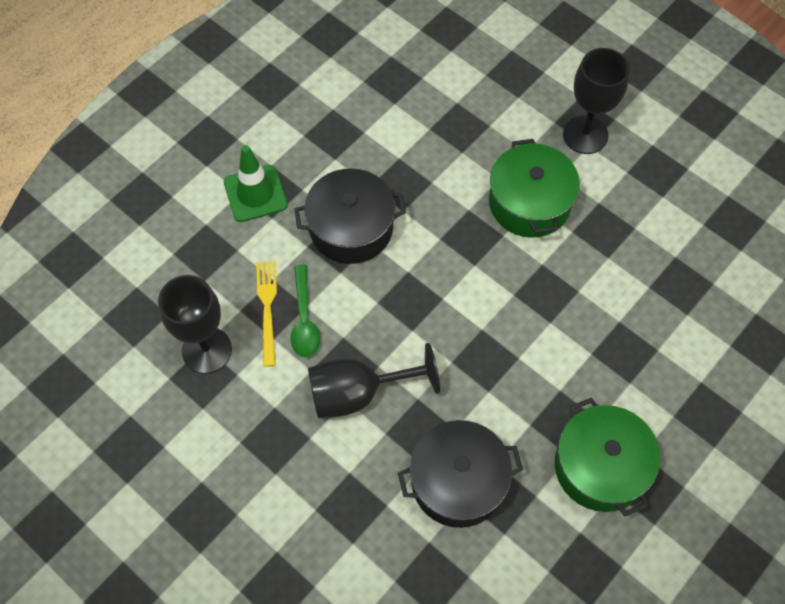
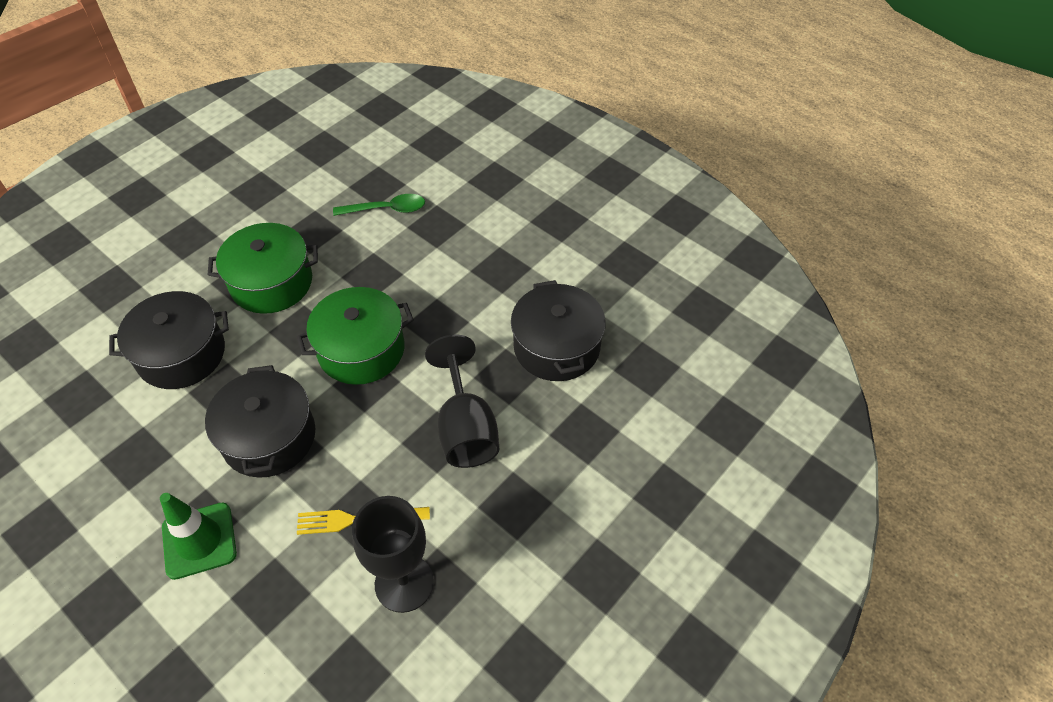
camera: 90 degrees left, 10 degrees down
(304, 319) = (376, 481): green spoon -> green spoon (386, 209)
(440, 144) = (181, 354): none -> black pot
(585, 135) = (204, 237): black goblet -> none
(600, 467) = (541, 248): green pot -> green pot (361, 350)

